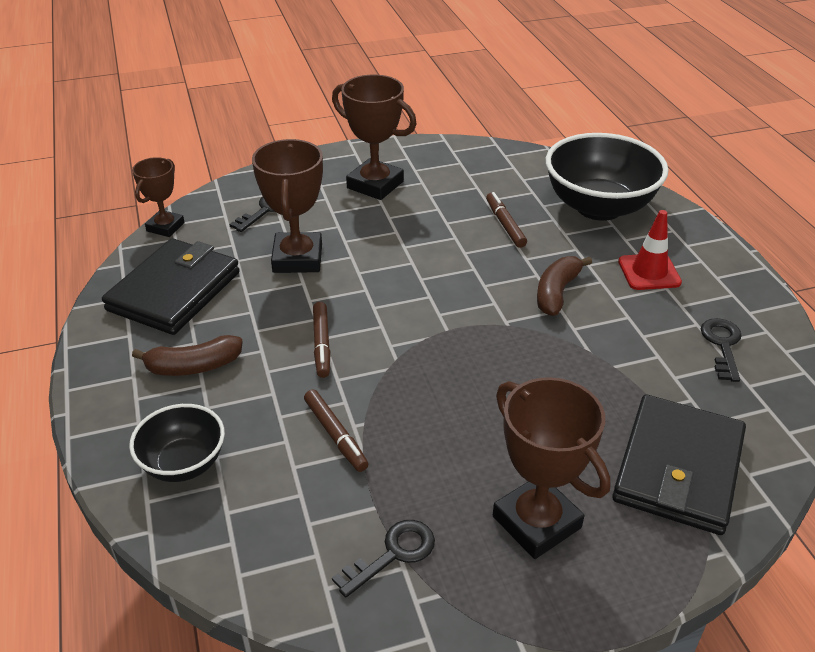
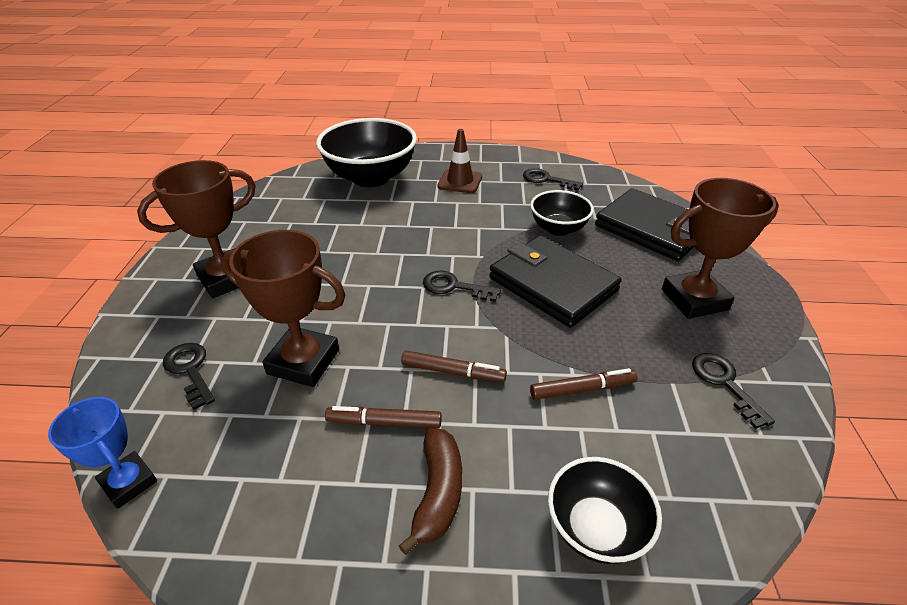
camera: 70 degrees left, 0 degrees up
(165, 227) = (129, 482): brown trophy -> blue trophy
(174, 291) = (281, 492): black wallet -> black wallet (553, 284)
(441, 316) = (454, 287): none -> black key
(505, 224) = (356, 223): brown marker -> brown marker (384, 422)
(557, 292) = (458, 223): brown banana -> none
(607, 375) = (558, 228): none -> black bowl
(649, 272) = (460, 181): red traffic cone -> brown traffic cone

